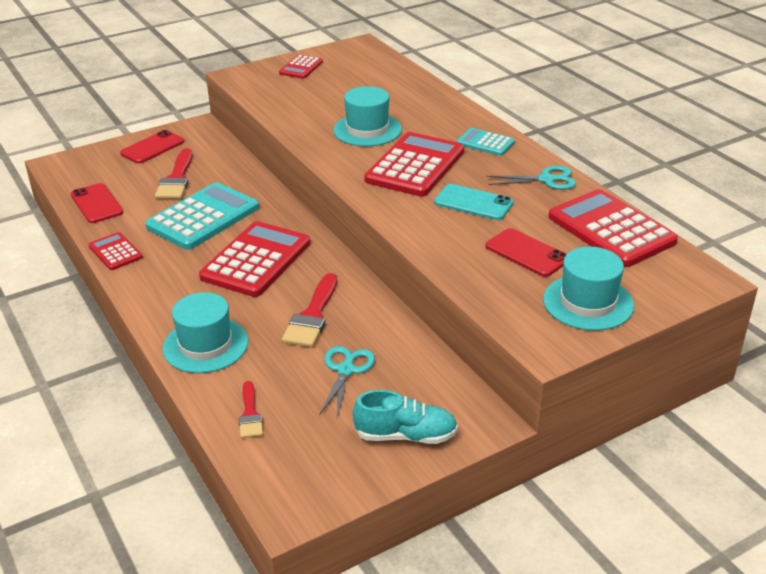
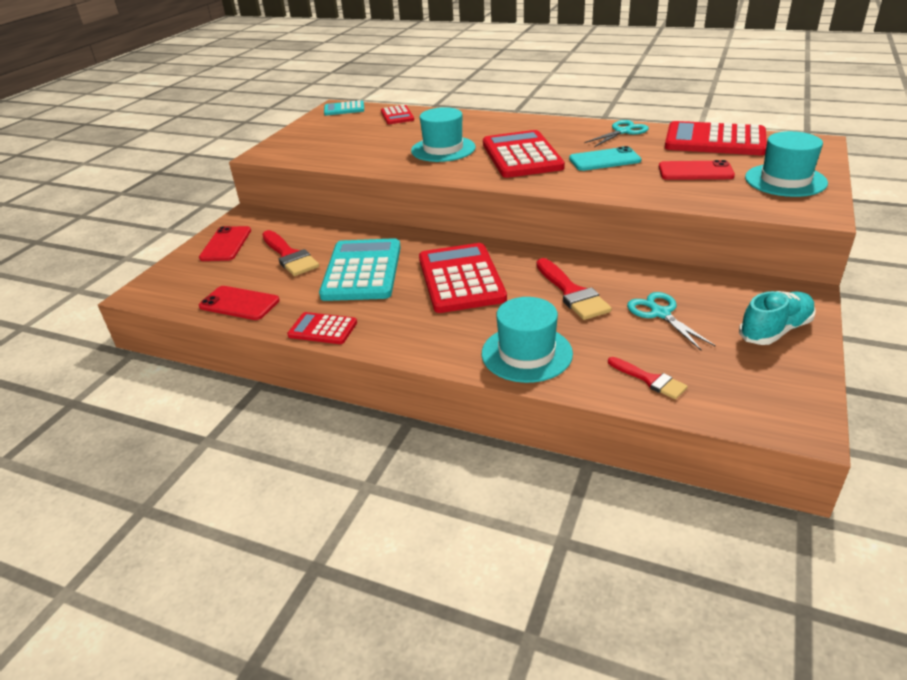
camera: 35 degrees left, 0 degrees up
(301, 67) = (312, 133): red calculator -> red calculator (397, 116)
(485, 143) = (542, 127): turquoise calculator -> turquoise calculator (344, 109)

